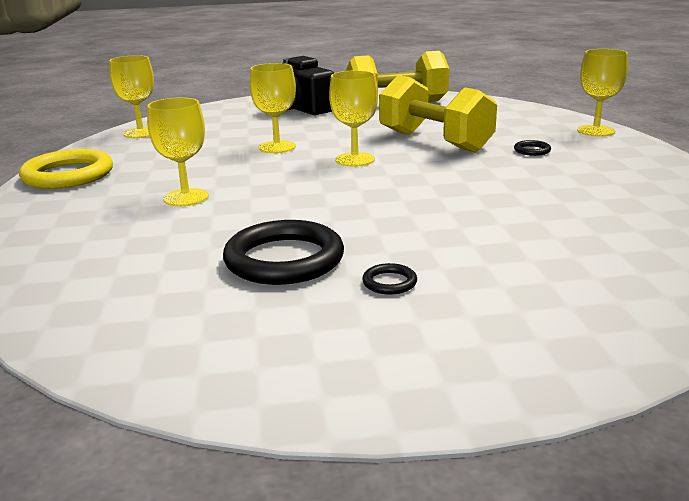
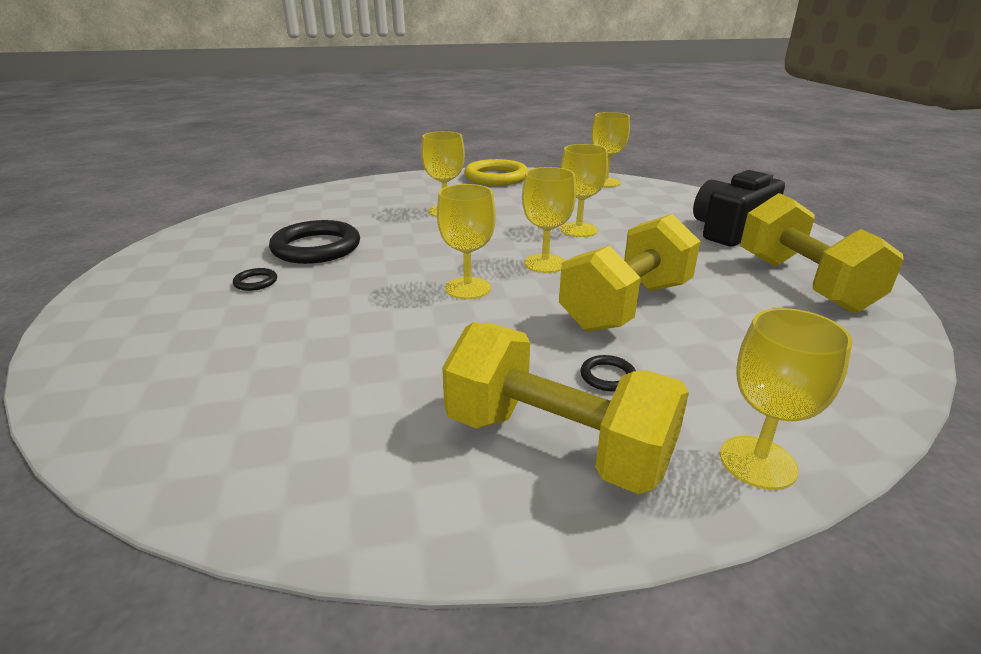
camera: 85 degrees right, 5 degrees up
(405, 184) = (468, 288): none -> yellow goblet
(608, 163) = (556, 444): none -> yellow dumbbell

